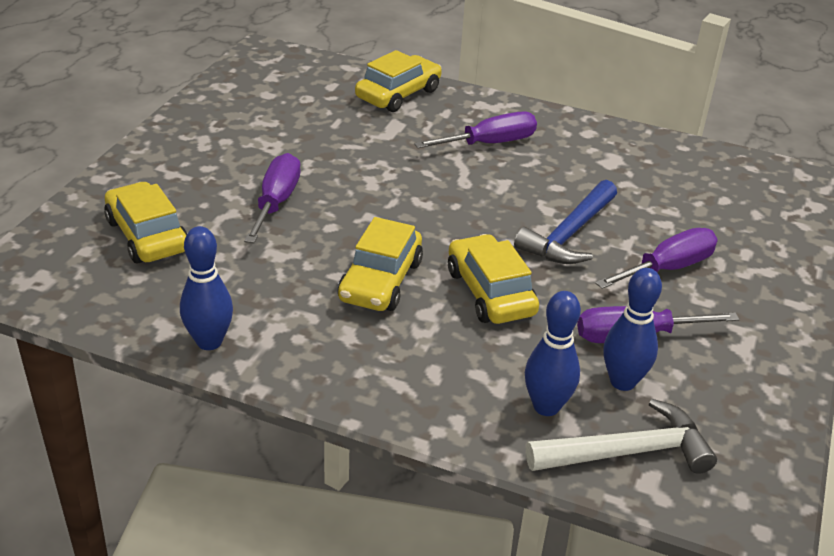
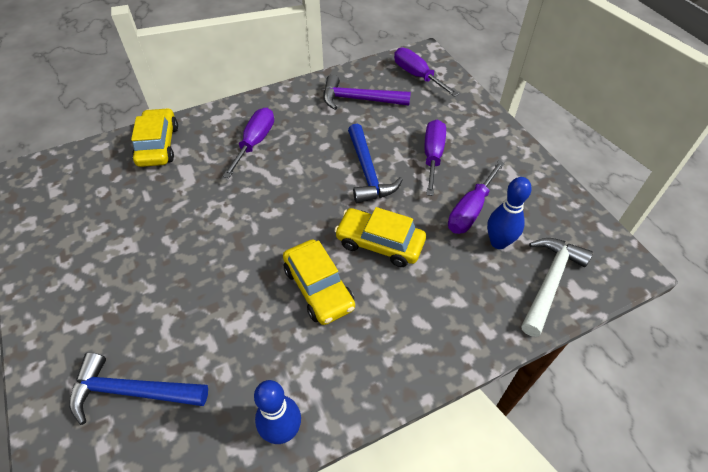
camera: 45 degrees left, 15 degrees up
(147, 235) = (132, 391): yellow car -> blue hammer
(276, 202) = (186, 286): purple screwdriver -> purple screwdriver (417, 76)
(546, 406) = (490, 290): blue bowling pin -> none
(660, 174) = (359, 99): none -> purple hammer

